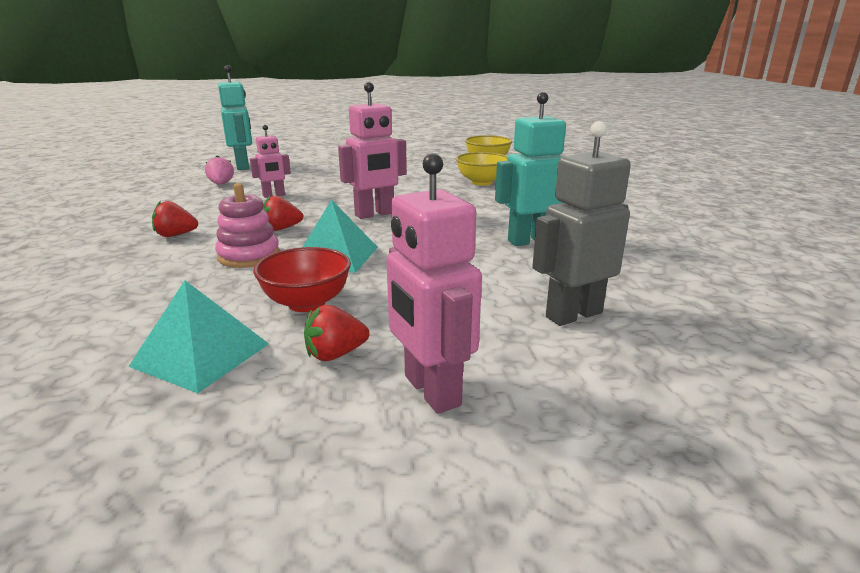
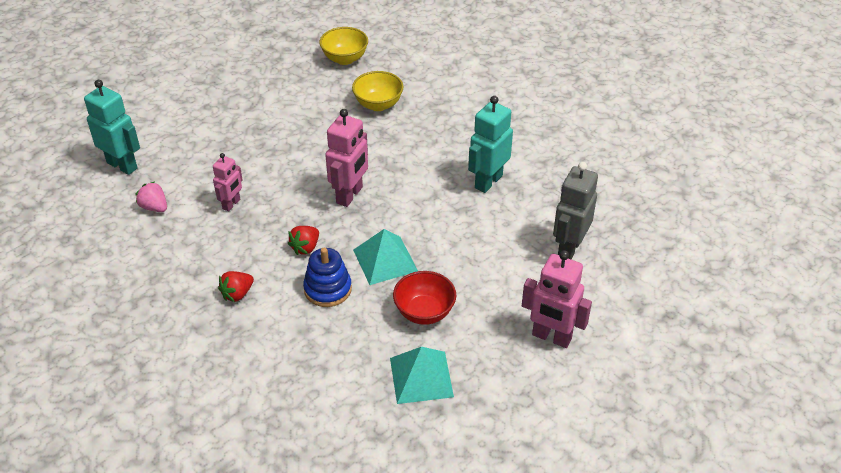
camera: 35 degrees left, 20 degrees up
(249, 256) = (328, 289): pink stacking toy -> blue stacking toy
(335, 354) = (485, 340): red strawberry -> none

